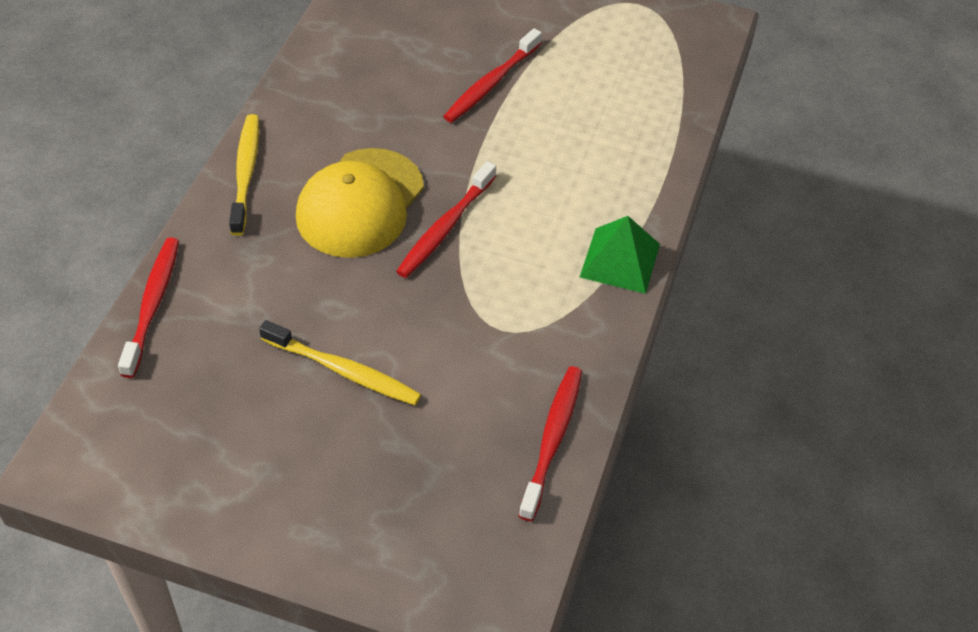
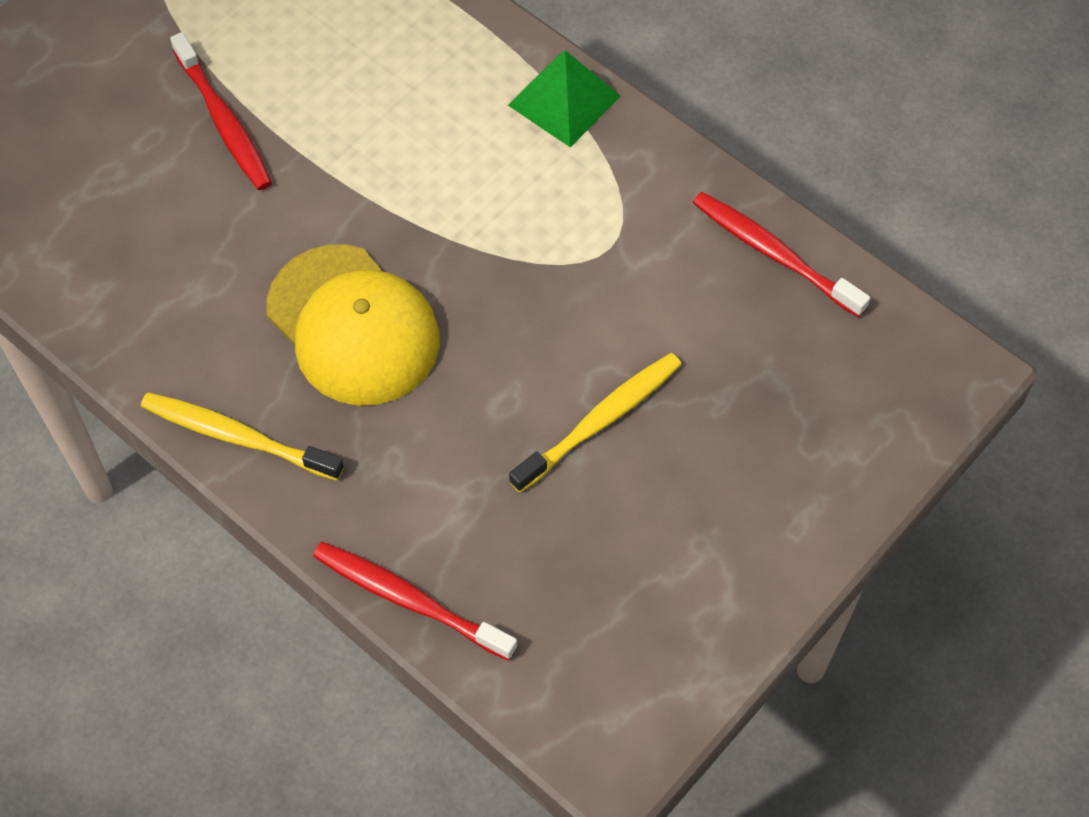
camera: 65 degrees left, 10 degrees up
(446, 227) = (435, 249): red toothbrush -> none

